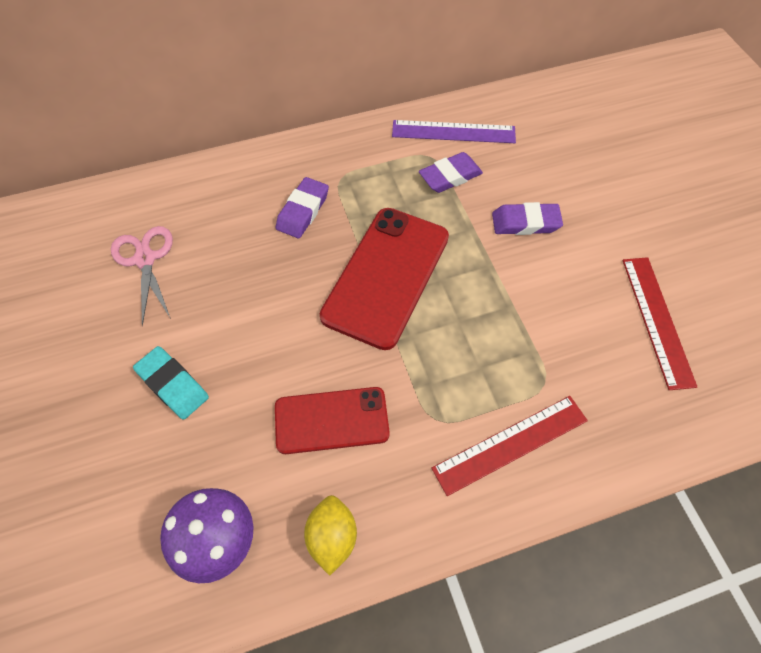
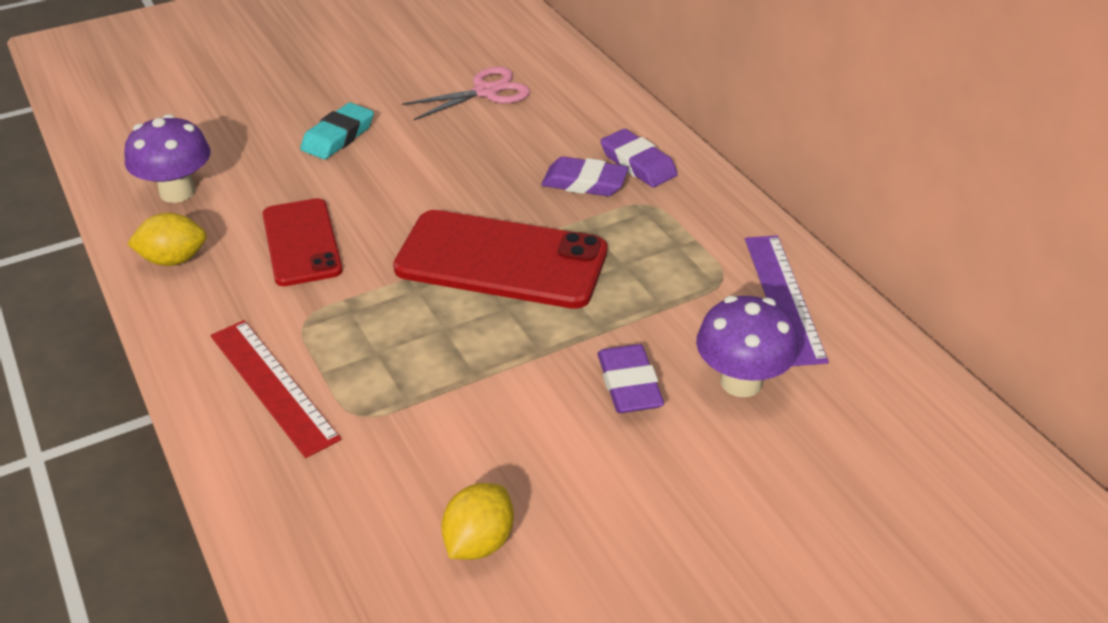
camera: 80 degrees right, 20 degrees down
(450, 176) = (692, 301): purple eraser -> purple eraser (638, 164)
(526, 168) = (741, 382): none -> purple mushroom
(657, 320) = (479, 542): red ruler -> yellow lemon

